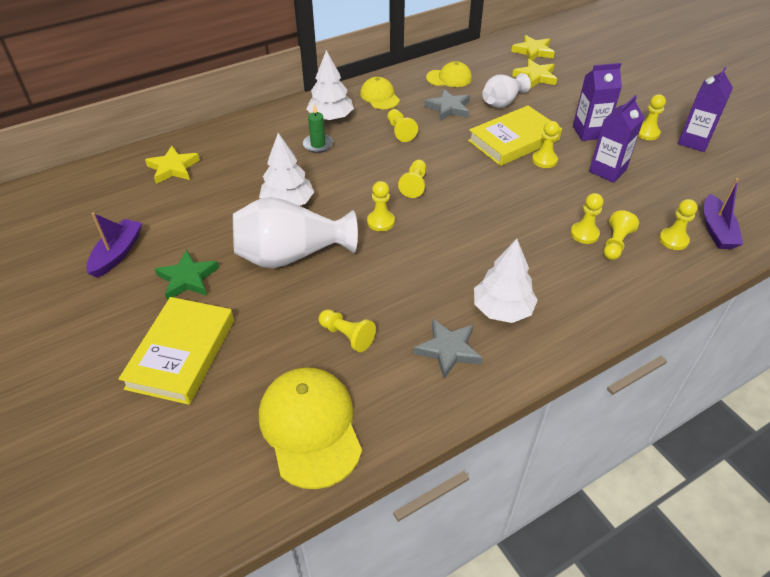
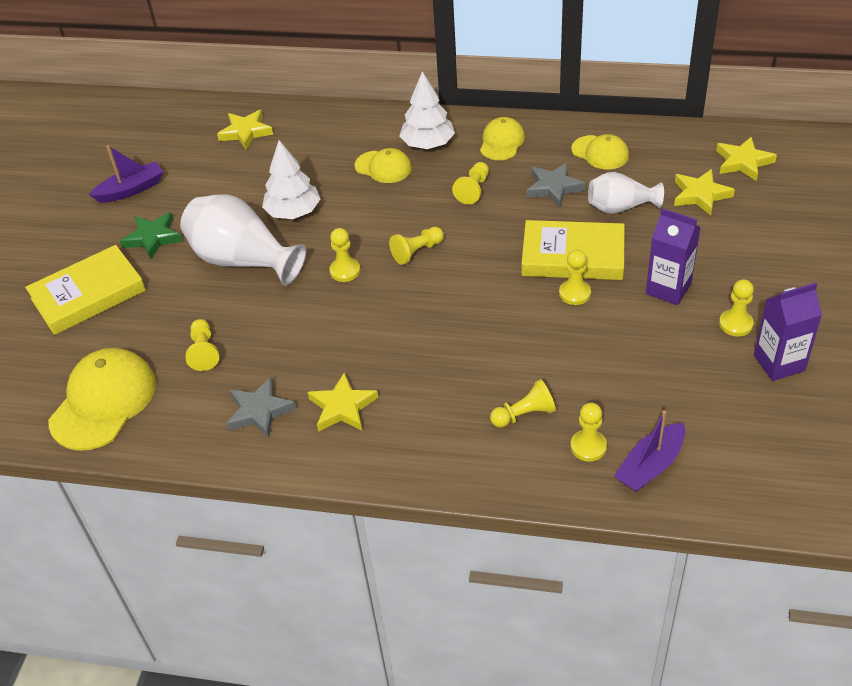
camera: 45 degrees right, 0 degrees up
(318, 145) = (383, 167): green candle -> yellow cap
(502, 309) = (342, 407): white tree -> yellow star
(584, 234) = (508, 387): yellow pawn -> none
(607, 171) = (626, 340): purple carton -> none

